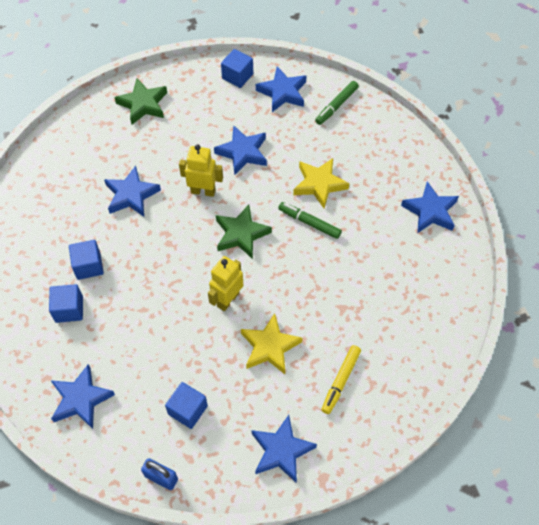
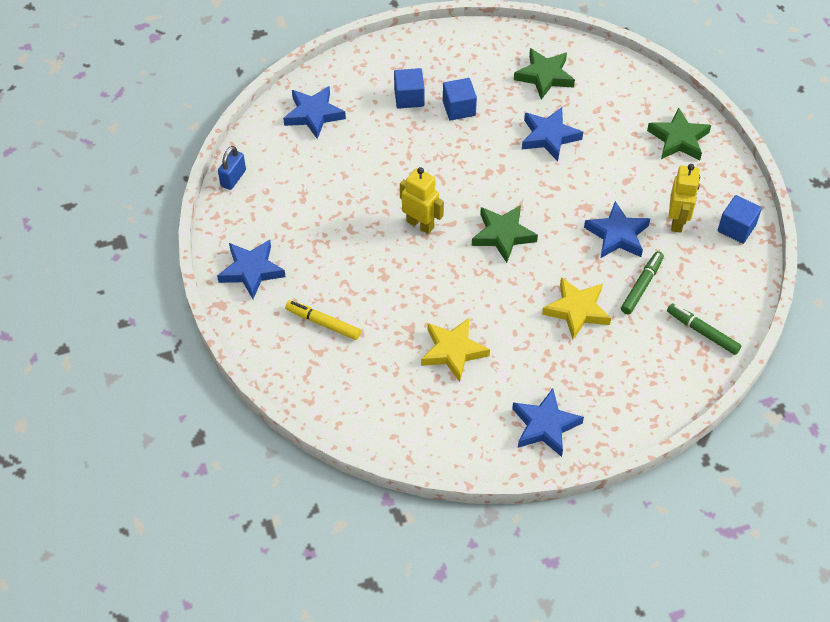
camera: 90 degrees right, 5 degrees down
(57, 195) = (544, 76): none -> green star
(188, 410) = (298, 195): blue cube -> none
(203, 191) = (559, 199): yellow robot -> yellow robot (677, 221)
(269, 347) = (364, 261): yellow star -> yellow star (453, 351)
(282, 92) = (716, 275): blue star -> none
(309, 223) = (521, 299): green marker -> green marker (641, 286)

